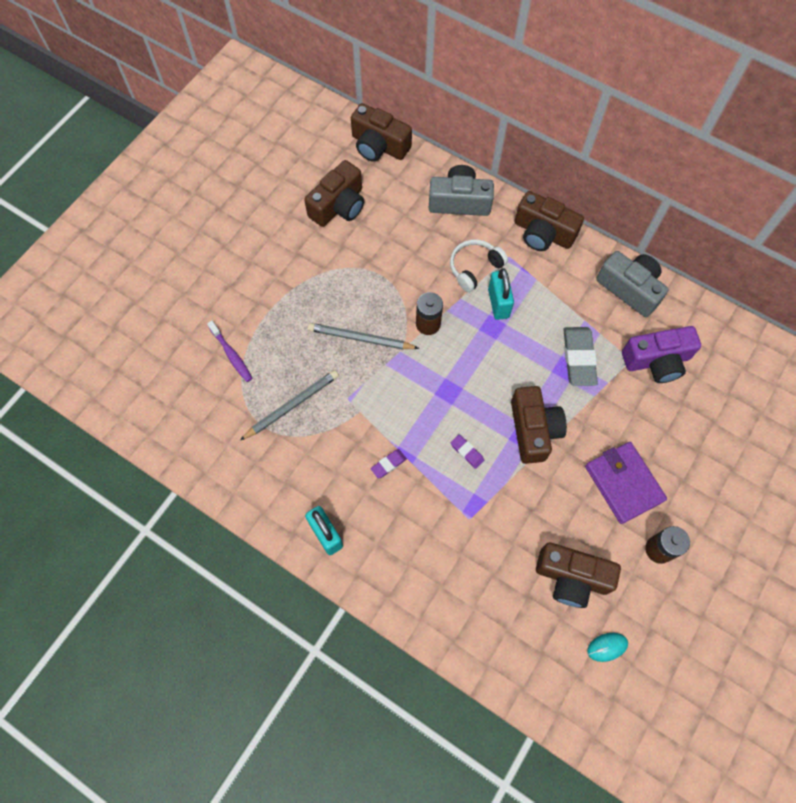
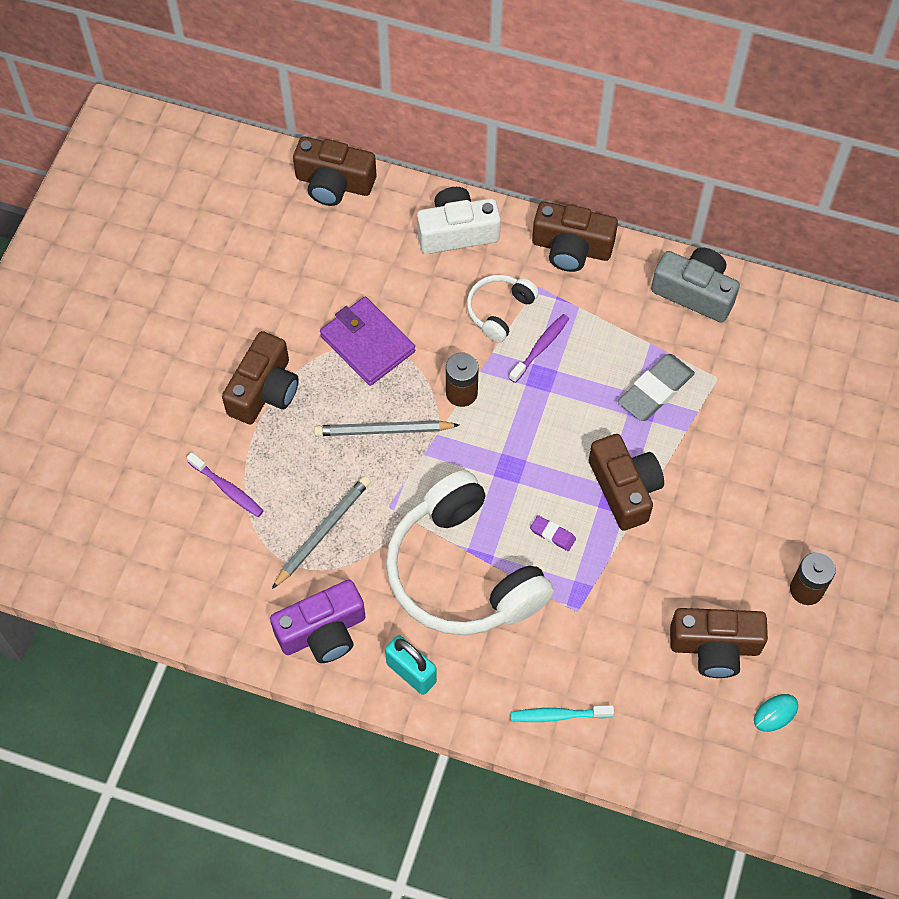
camera: 15 degrees left, 5 degrees down
(339, 206) = (306, 272): brown camera -> brown camera (264, 390)
(388, 464) = (462, 572): purple eraser -> white headphones
(430, 600) = (558, 715): none -> turquoise toothbrush
(459, 201) = (457, 232): grey camera -> white camera
(498, 303) = (540, 347): turquoise padlock -> purple toothbrush
(578, 358) = (655, 390): grey eraser -> grey eraser turned 60 degrees clockwise
(623, 483) = (747, 524): purple wallet -> purple wallet (367, 344)
(656, 361) = (748, 372): purple camera -> purple camera (323, 631)

